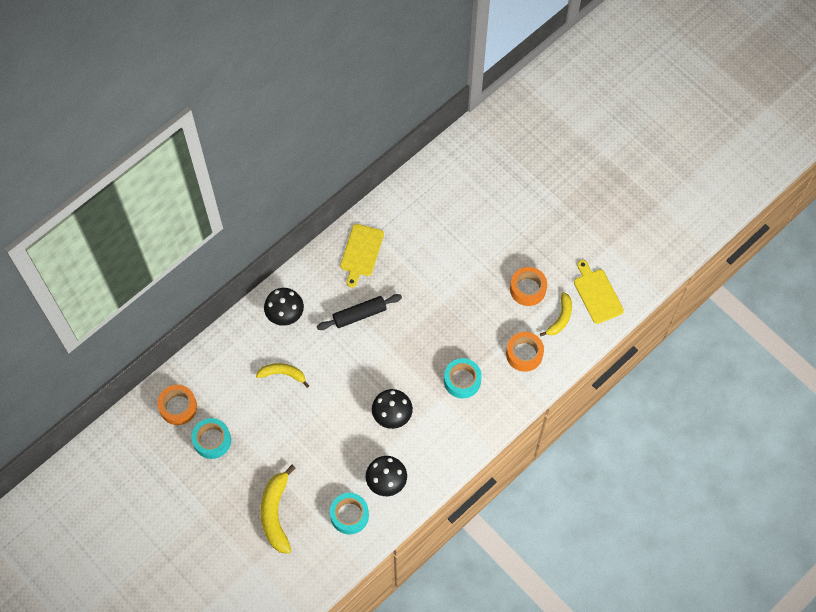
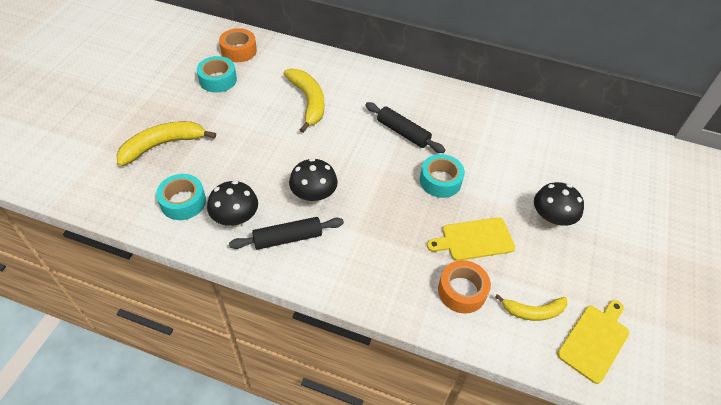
camera: 60 degrees right, 15 degrees down
(283, 374) = (308, 102): yellow banana -> yellow banana, size x1.60
(285, 314) = (367, 84): black mushroom -> black mushroom (551, 219)
(361, 252) = (465, 112): yellow cutting board -> yellow cutting board (474, 239)
(423, 450) = (288, 238): none -> black rolling pin
(462, 380) = (390, 242): turquoise tape -> turquoise tape (440, 181)
(528, 289) = (540, 262): orange tape -> none

